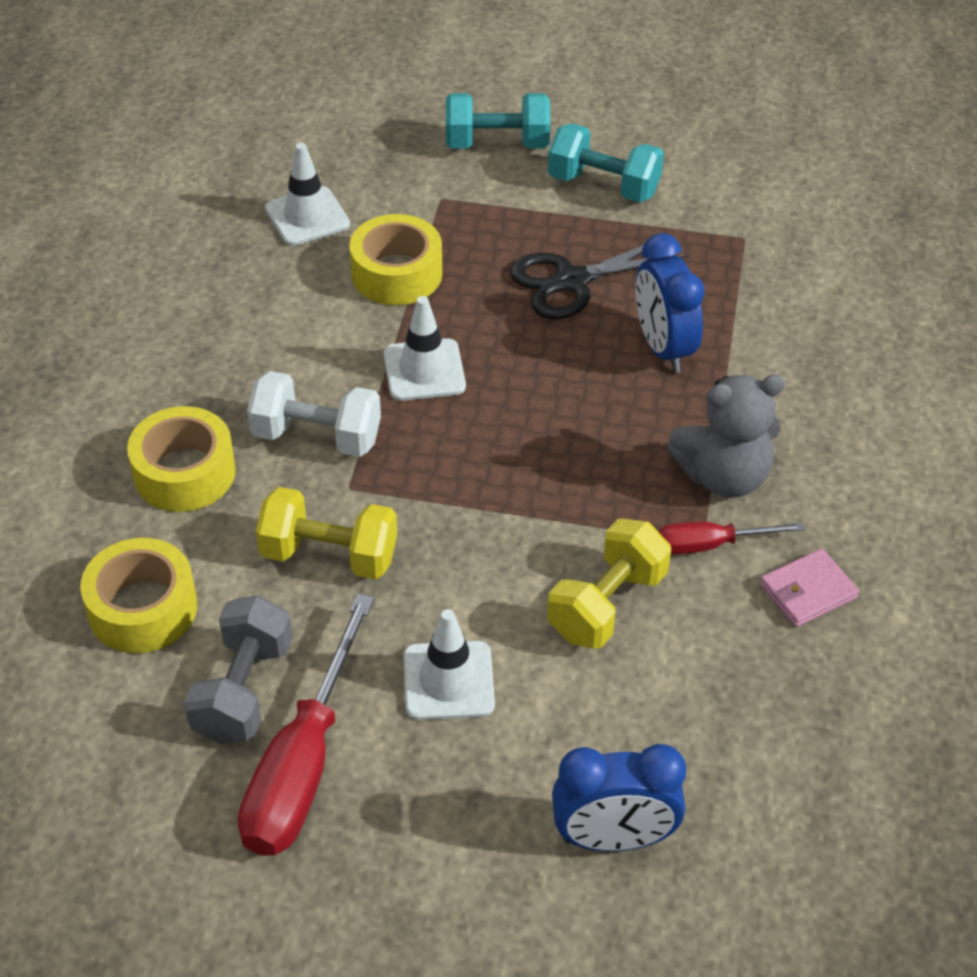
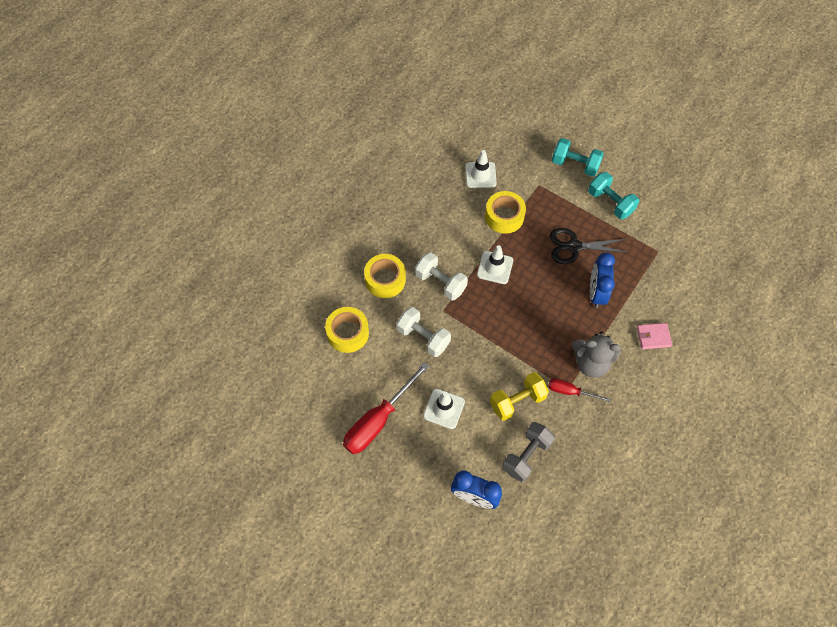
camera: 25 degrees right, 15 degrees up
(243, 691) = (369, 382): grey dumbbell -> grey dumbbell (526, 456)
(329, 555) = (423, 337): yellow dumbbell -> white dumbbell
(808, 591) = (598, 427): pink wallet -> pink wallet (653, 337)

